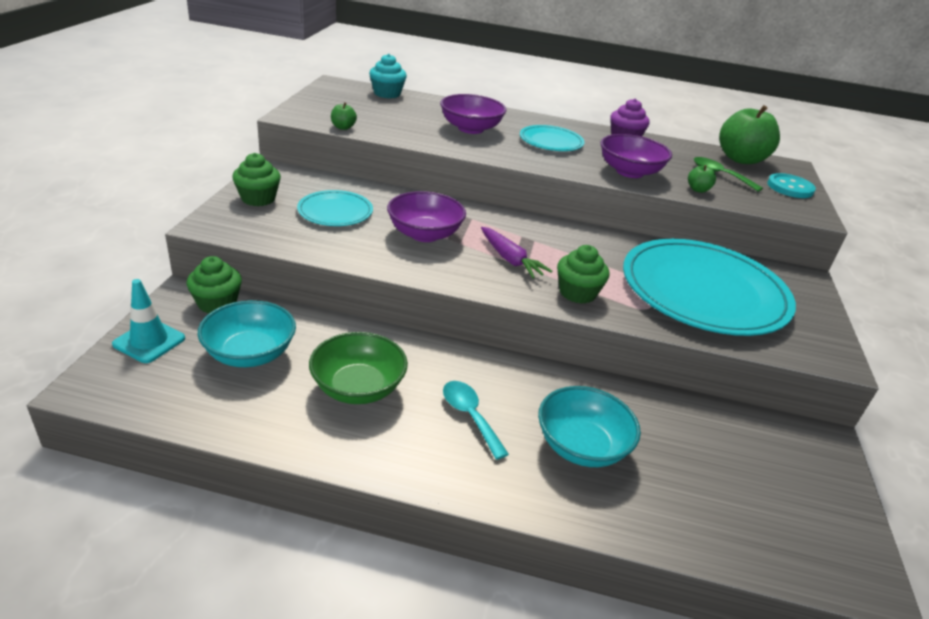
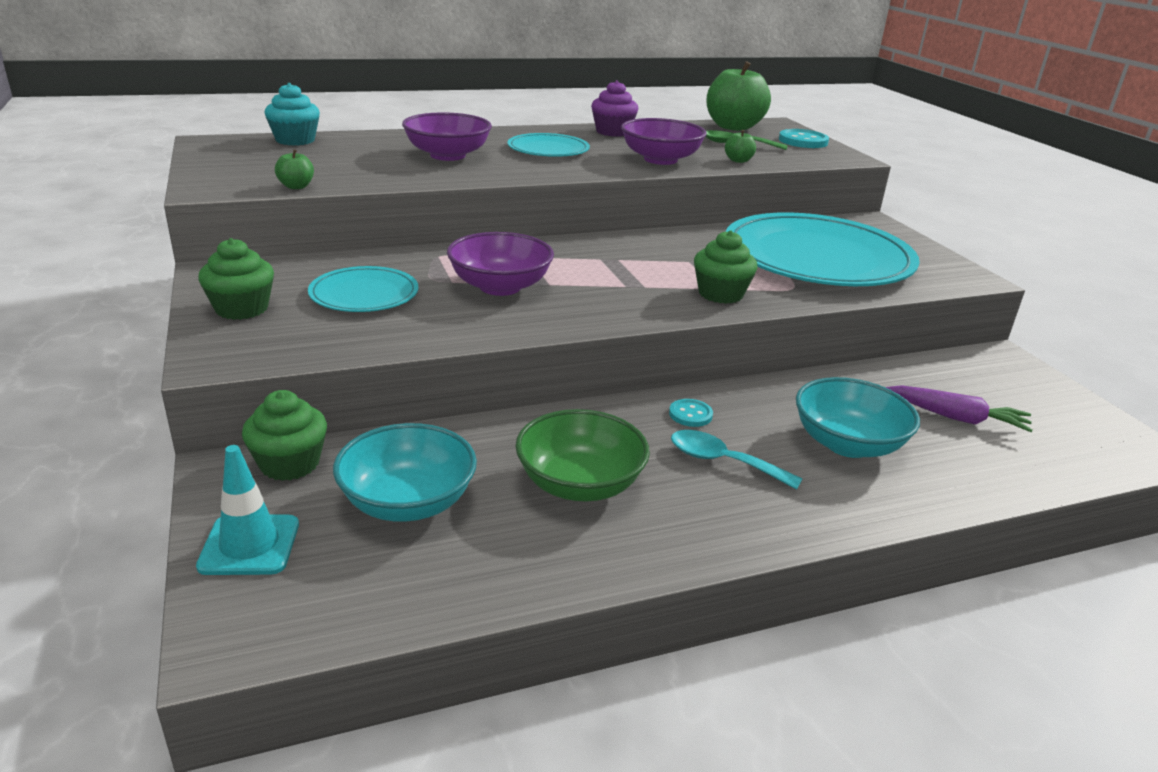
camera: 30 degrees left, 5 degrees down
(488, 374) = (690, 414): none -> turquoise button
(510, 259) = (620, 284): purple carrot -> purple carrot (956, 418)

